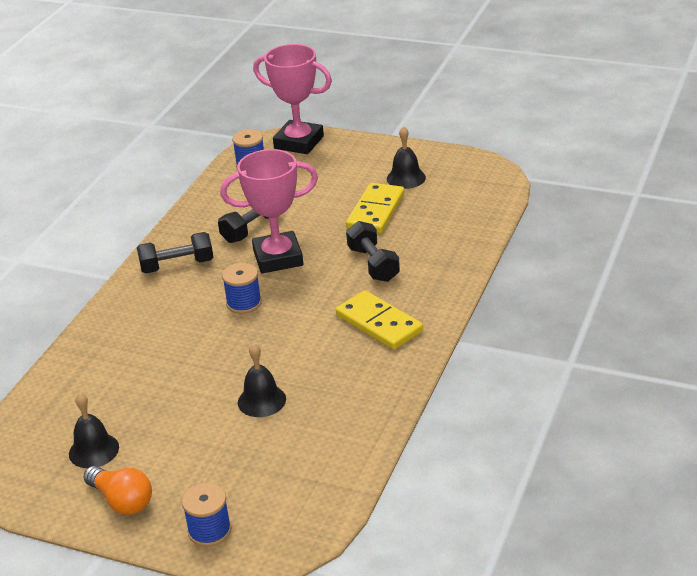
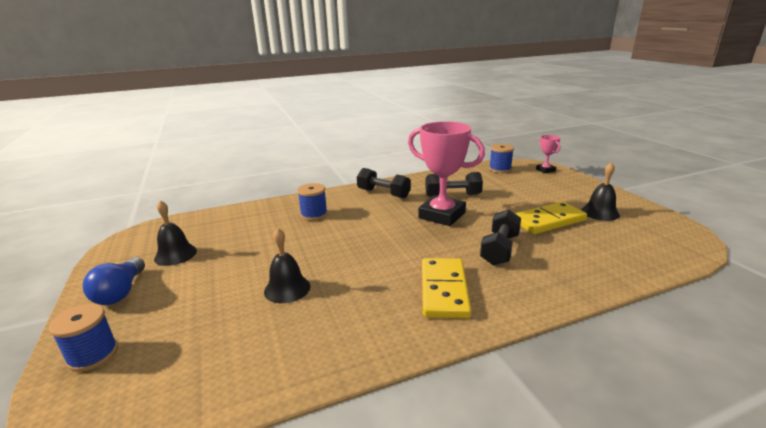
camera: 45 degrees right, 10 degrees down
(122, 501) = (120, 292): orange light bulb -> blue light bulb
(244, 303) = (382, 227): blue spool -> blue spool (314, 214)
(299, 142) = (545, 170): pink trophy -> pink trophy, size x0.47

